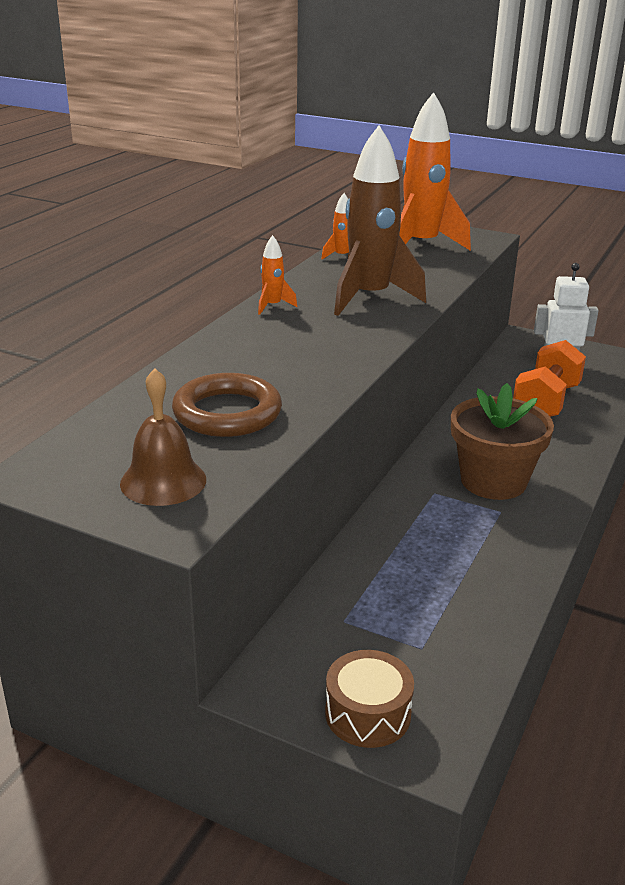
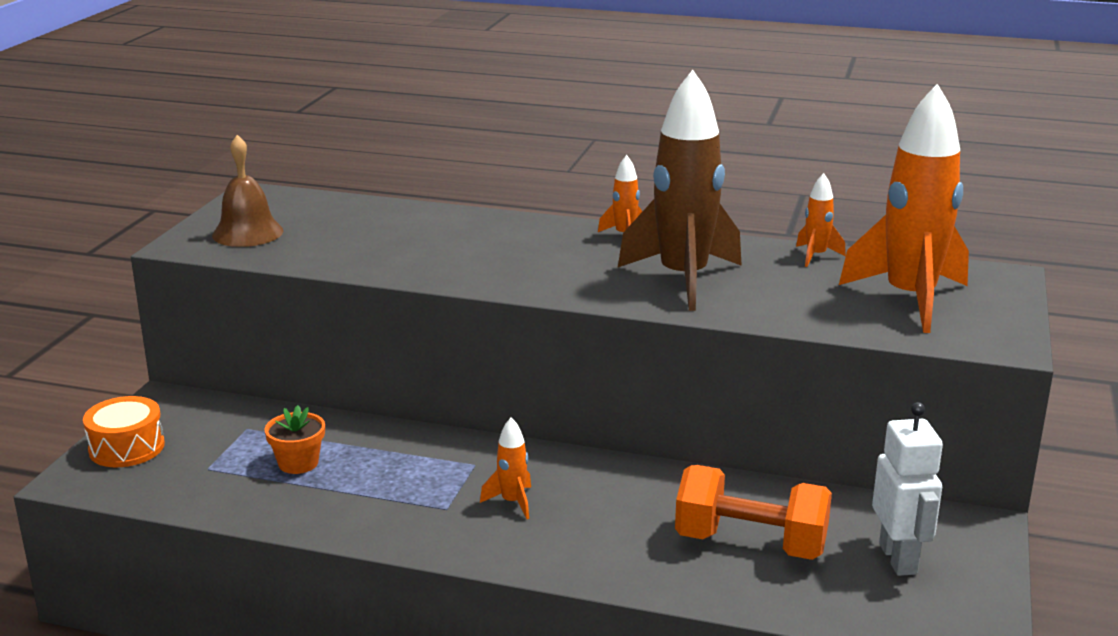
camera: 80 degrees right, 5 degrees down
(227, 413) = (366, 241): brown ring -> none
(368, 713) = (127, 447): brown drum -> orange drum
(420, 587) = (298, 463): none -> orange flower pot
(493, 481) = (512, 502): brown flower pot -> orange rocket

